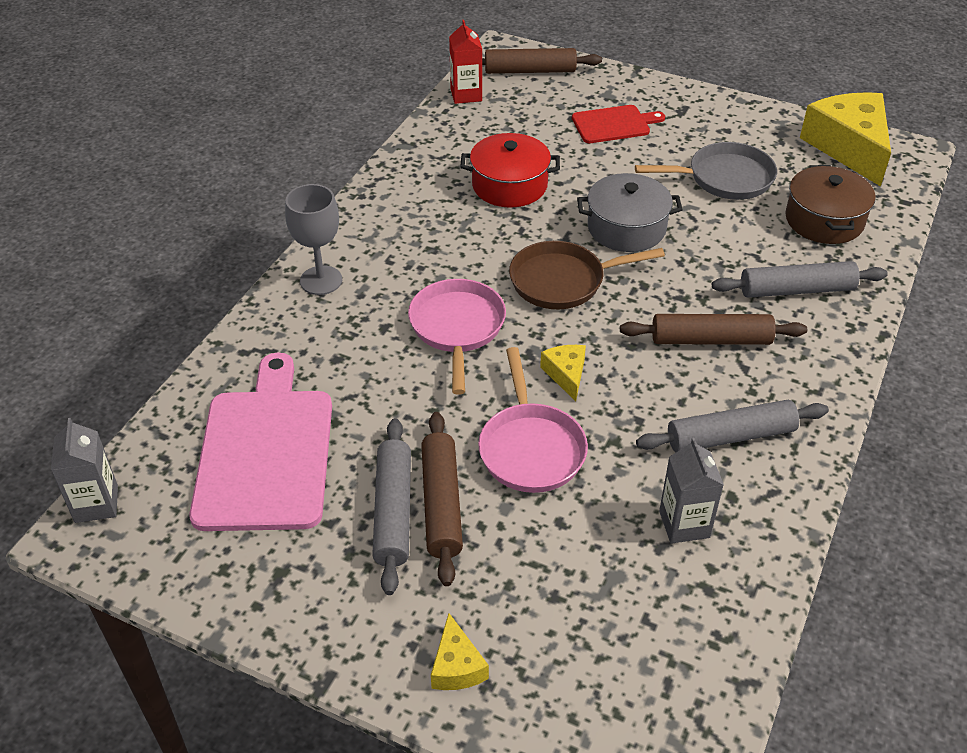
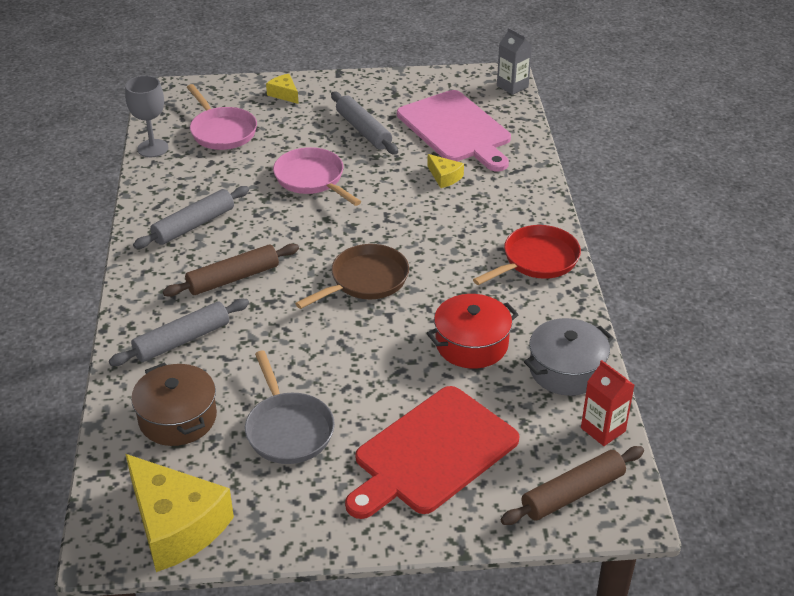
camera: 150 degrees right, 5 degrees down
(321, 280) = (531, 219): grey goblet -> grey goblet (153, 148)
(367, 235) = (537, 260): none -> red pan
(441, 504) = (341, 141): brown rolling pin -> none
(457, 328) = (411, 224): pink pan -> pink pan (222, 131)
(566, 374) = (319, 222): yellow cheese -> yellow cheese (444, 177)
(614, 124) = (432, 453): red cutting board -> red cutting board, size x1.84
(626, 228) = (346, 342): grey pot -> grey pot (566, 370)
(684, 524) = (202, 175): grey carton -> none
(724, 178) = (288, 429): grey pan -> grey pan turned 75 degrees counterclockwise

